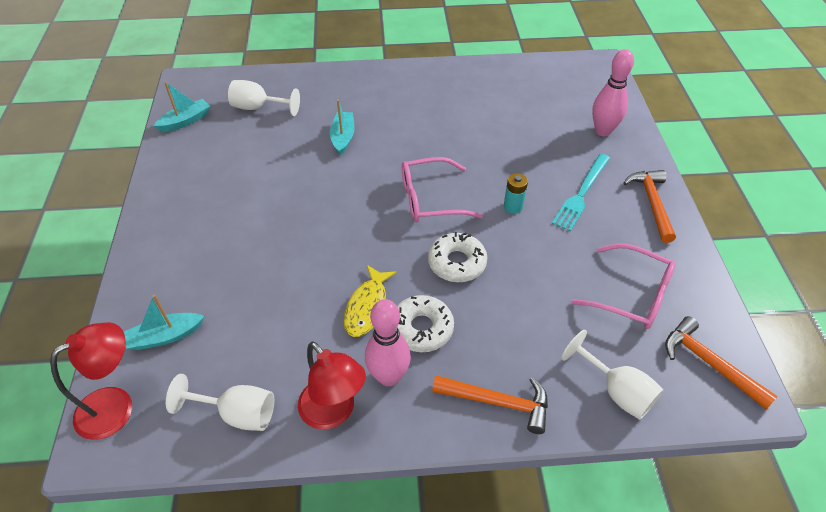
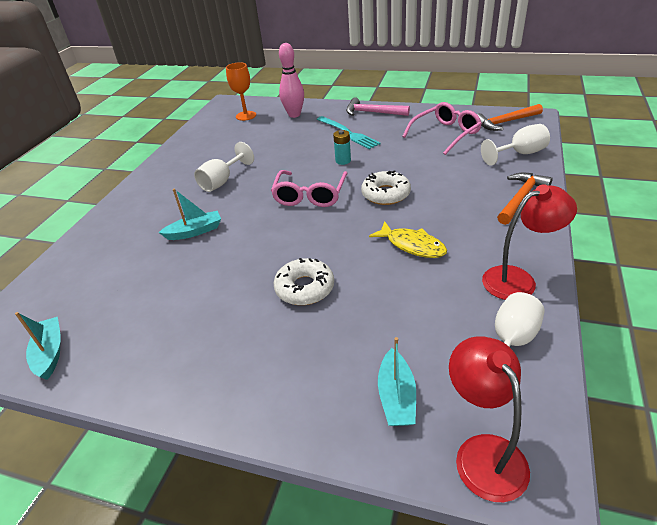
camera: 65 degrees left, 10 degrees down
(258, 108) = (91, 285): white goblet -> white goblet (222, 181)
(343, 137) = (195, 231): turquoise boat -> turquoise boat turned 135 degrees clockwise
(388, 376) = (487, 244): pink bowling pin -> none
(421, 328) = (445, 221): white donut -> white donut (304, 288)
(577, 91) = (246, 116): none -> orange goblet
(652, 203) = (373, 113): orange hammer -> pink hammer

